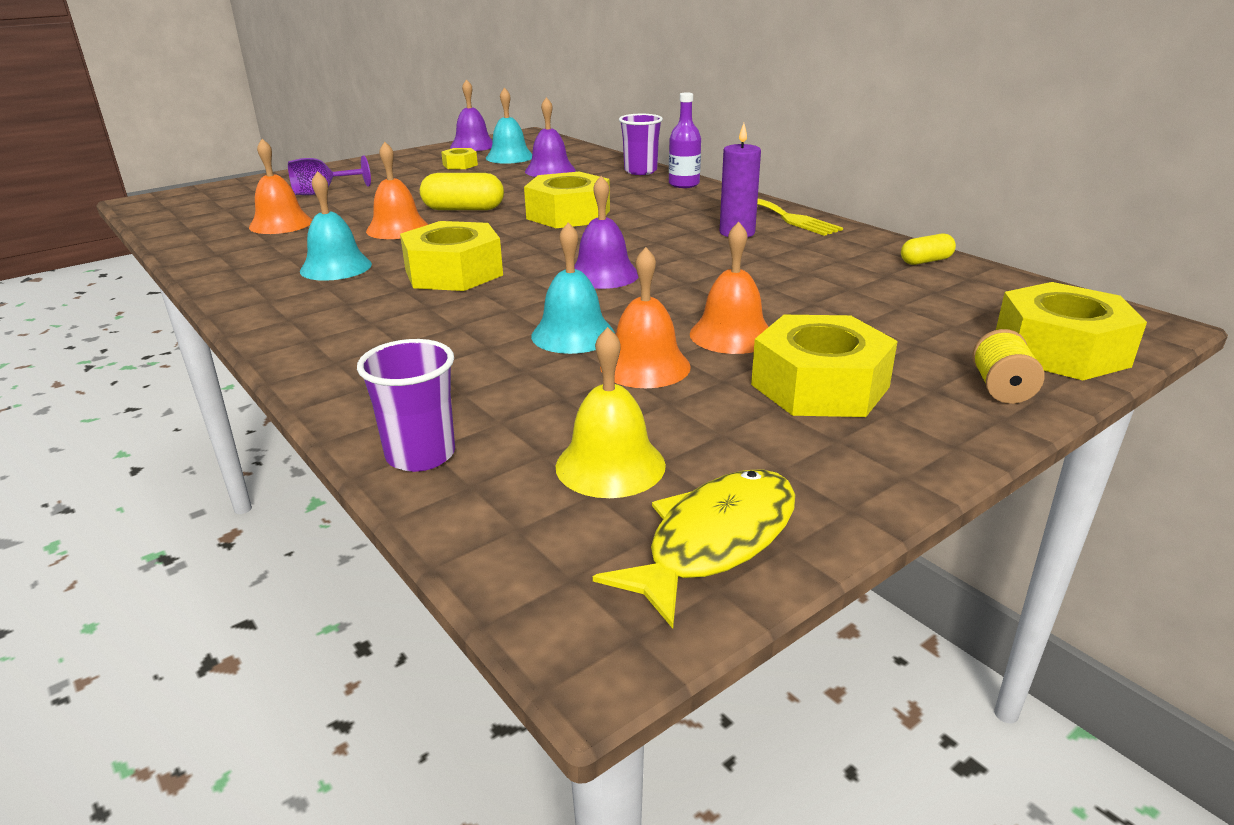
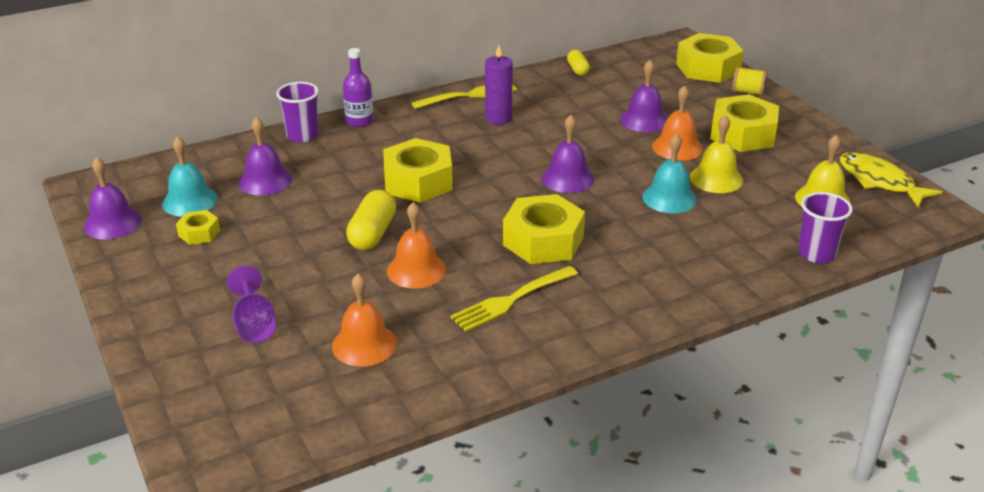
camera: 80 degrees left, 5 degrees up
(336, 267) = (511, 300): turquoise bell -> yellow fork
(645, 366) = (716, 179): orange bell -> yellow bell
(803, 309) = (644, 120): none -> purple bell

